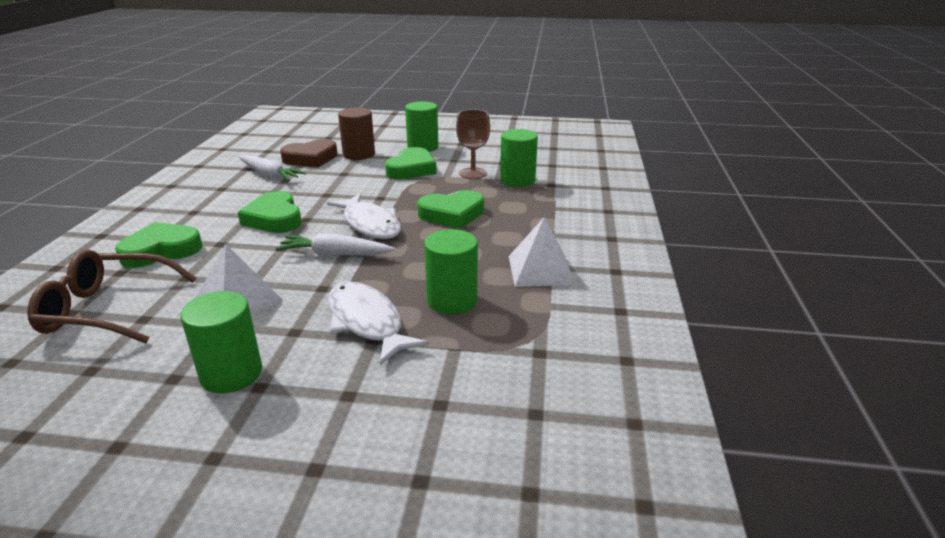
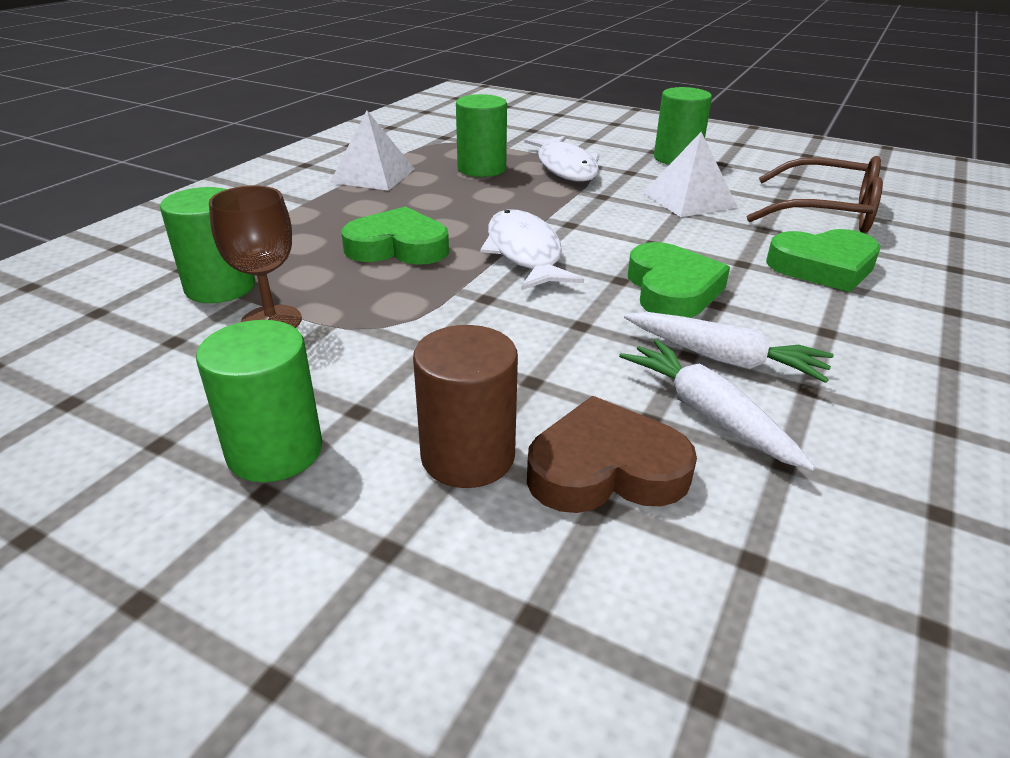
camera: 160 degrees left, 5 degrees up
(335, 254) = (583, 223): white carrot -> white carrot (723, 358)
(411, 169) = (377, 361): green heart -> none

